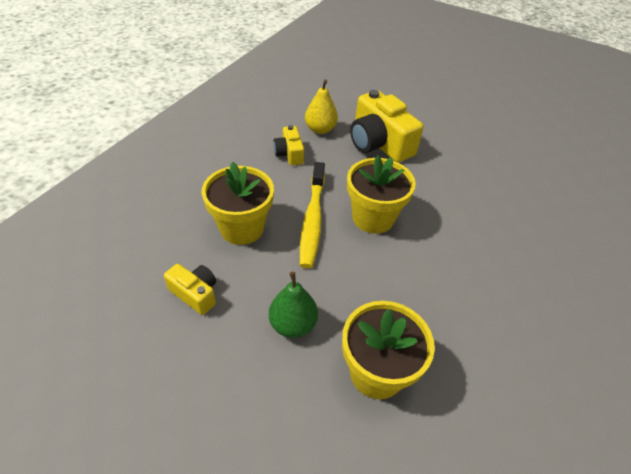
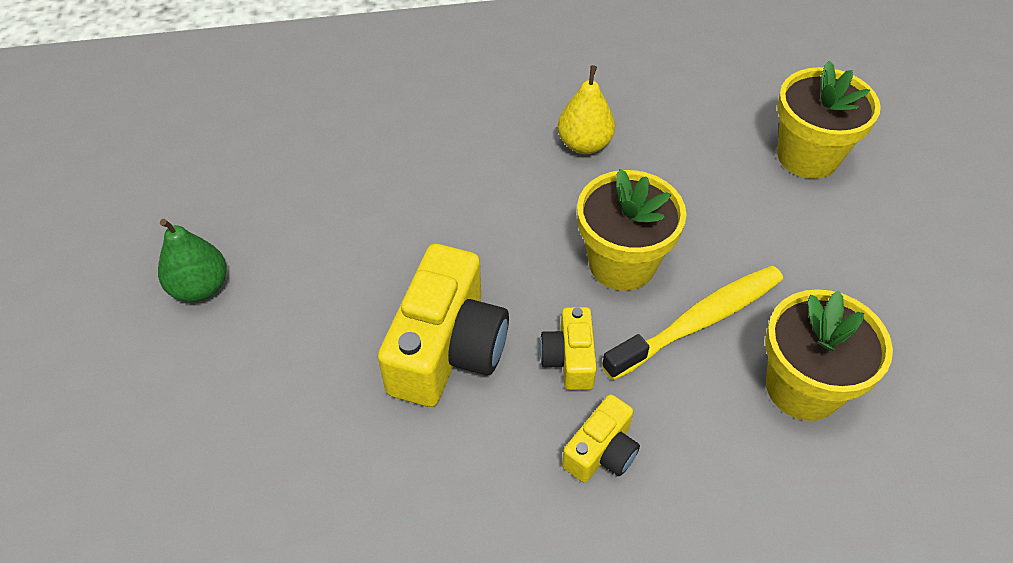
camera: 125 degrees left, 5 degrees up
(195, 294) = (932, 352): yellow camera -> yellow camera (569, 359)
(293, 324) = (846, 242): green pear -> green pear (200, 287)
(320, 129) = (489, 456): yellow pear -> yellow pear (584, 144)

